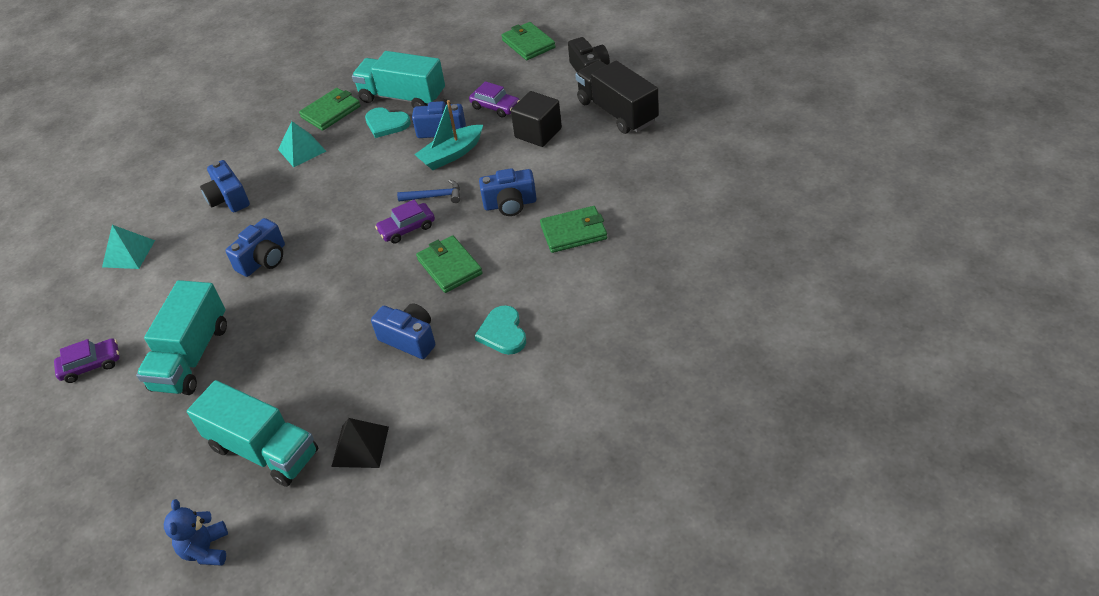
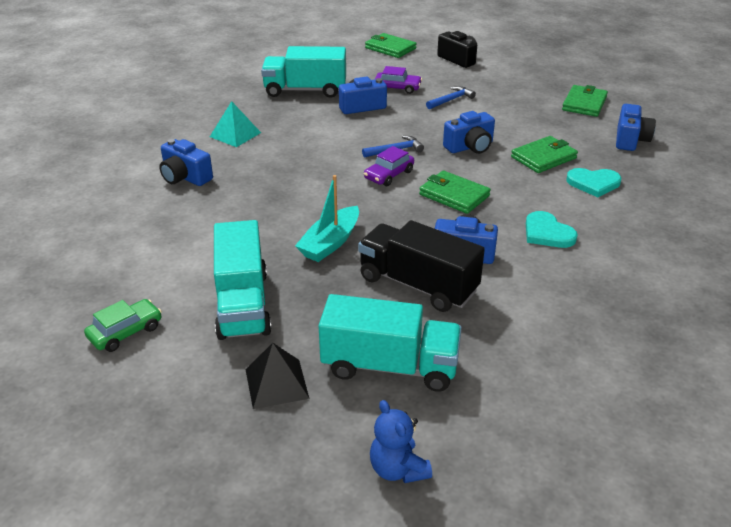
camera: 25 degrees left, 10 degrees down
(91, 365) = (125, 332): purple car -> green car
(128, 253) = (102, 233): turquoise pyramid -> none
(263, 260) = (261, 216): blue camera -> blue camera (630, 140)
(331, 112) = (242, 106): green wallet -> green wallet (584, 103)
(360, 446) = (489, 342): black pyramid -> black pyramid (276, 383)
(386, 124) = (305, 108): turquoise heart -> turquoise heart (593, 183)
(451, 154) = (385, 121): turquoise boat -> turquoise boat (330, 243)
(538, 133) = (451, 100): black cube -> blue hammer
(617, 112) = (506, 81): black truck -> black truck (418, 285)

